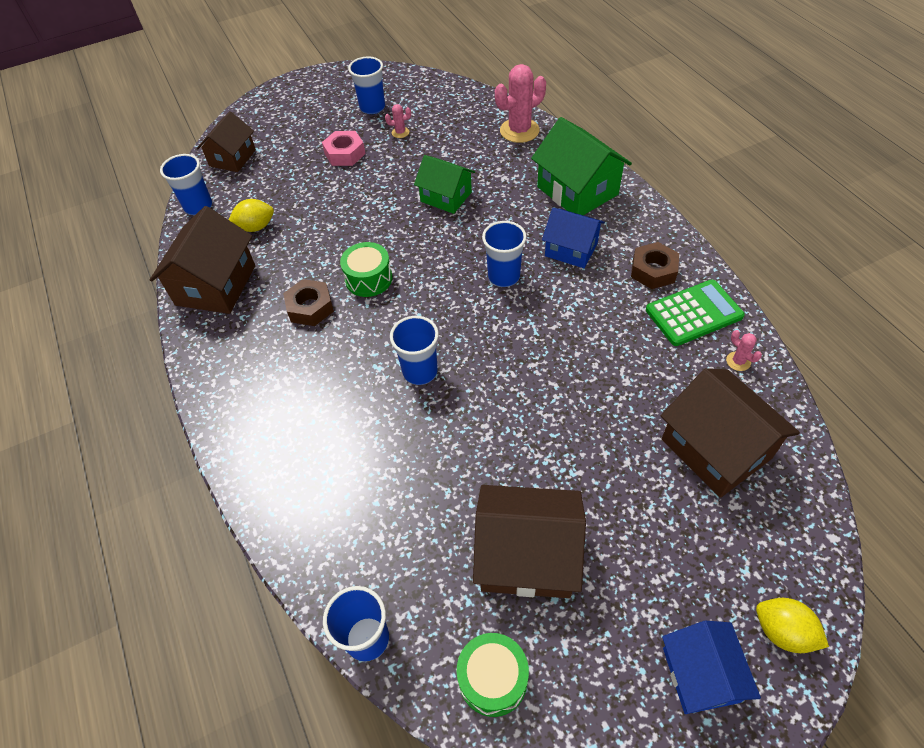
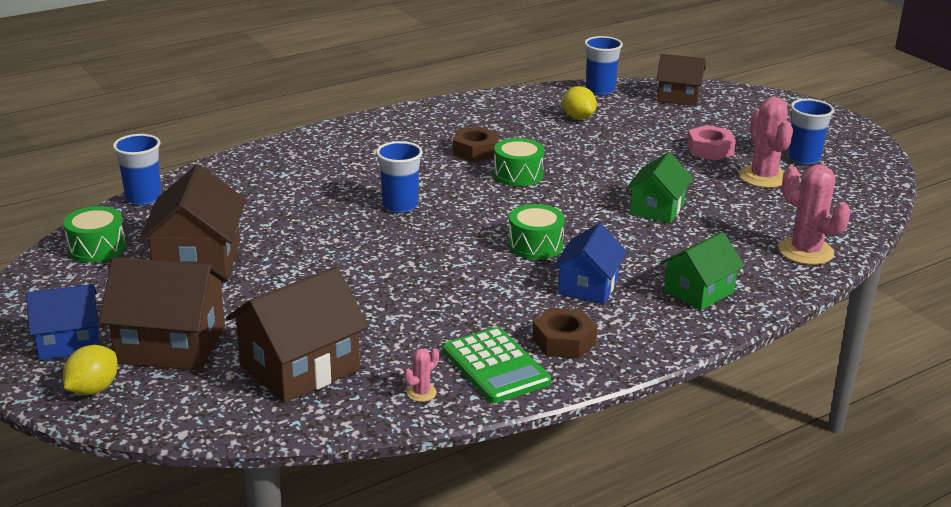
camera: 80 degrees right, 25 degrees down
(216, 285) = (497, 109): brown house -> brown house (171, 344)
(400, 132) = (763, 177): pink cactus -> pink cactus, size x2.19
(504, 276) = (535, 245): blue cup -> green drum
(577, 191) = (698, 292): green house -> green house, size x0.65

